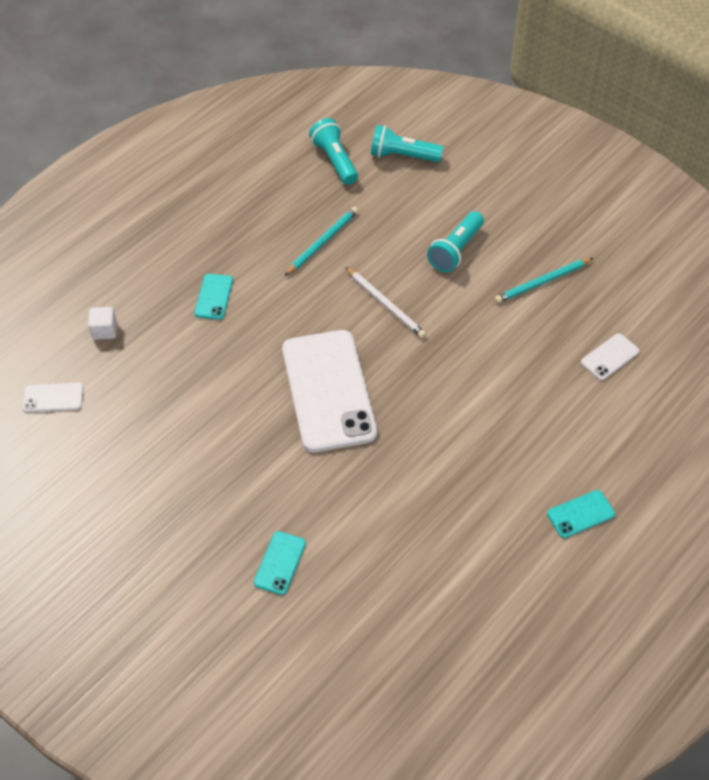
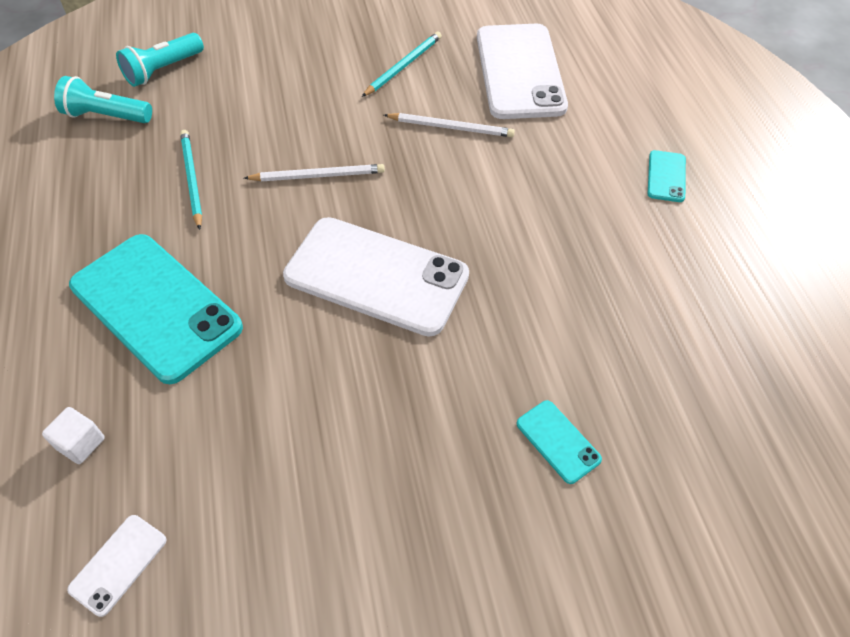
camera: 55 degrees left, 0 degrees up
(214, 297) = (156, 306): turquoise phone -> turquoise phone, size x2.35
(456, 250) = (310, 96): turquoise flashlight -> none
(503, 350) = (451, 127): none -> white pencil
(542, 282) = (403, 66): turquoise pencil -> turquoise pencil turned 150 degrees counterclockwise
(610, 357) = (520, 71): white phone -> white phone, size x2.35

